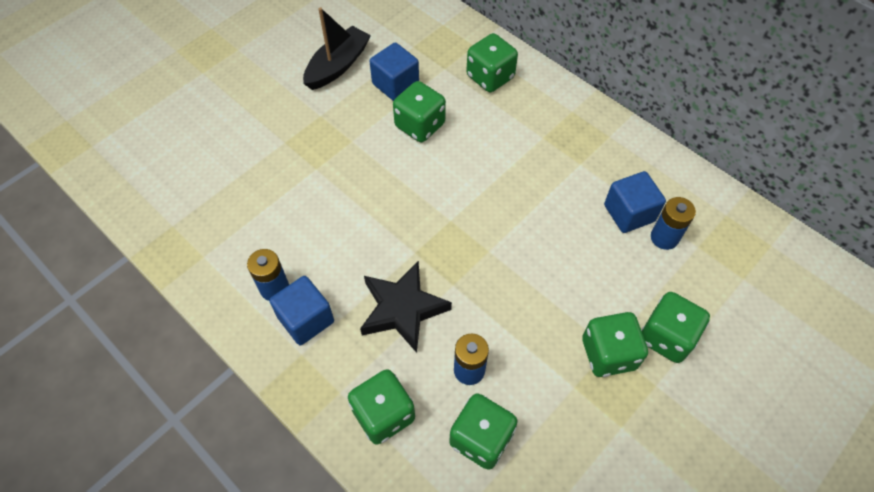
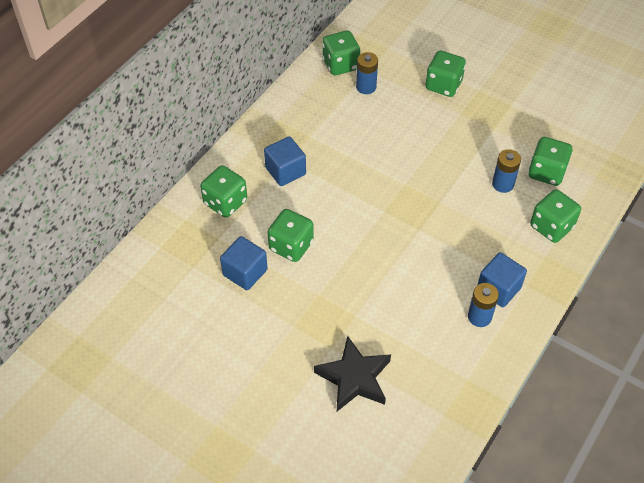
camera: 100 degrees left, 5 degrees down
(337, 66) = (228, 325): black boat -> none
(402, 309) = (470, 229): black star -> black star (354, 378)
(608, 354) = (465, 113): green dice -> green dice (340, 64)
(629, 213) = (349, 106): blue cube -> blue cube (285, 171)

